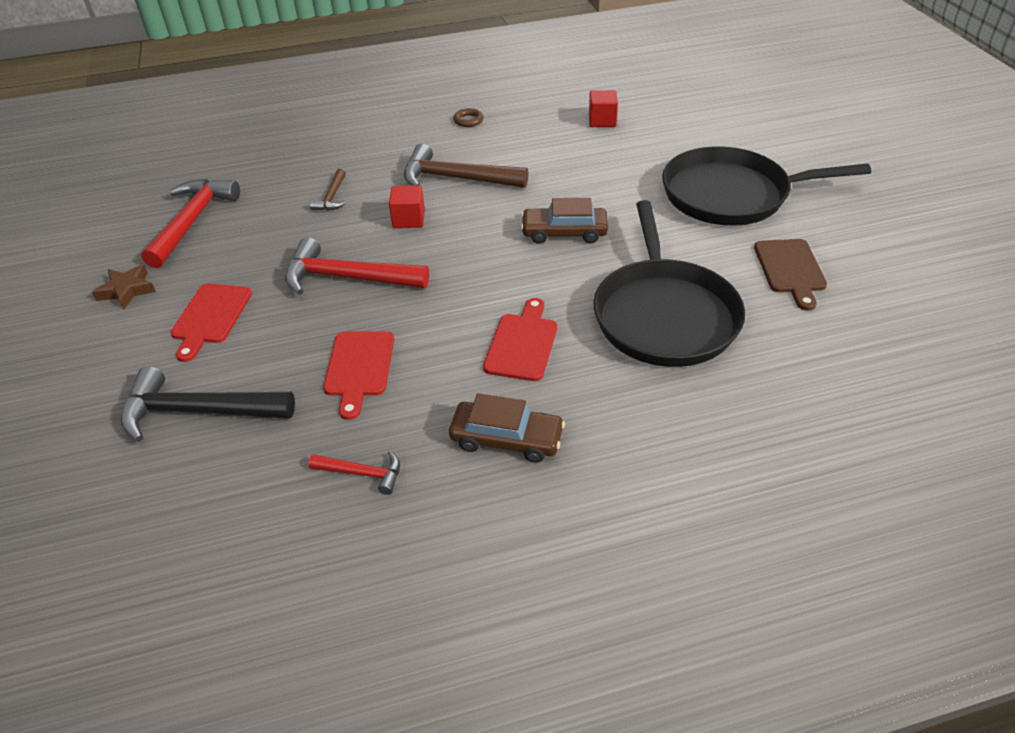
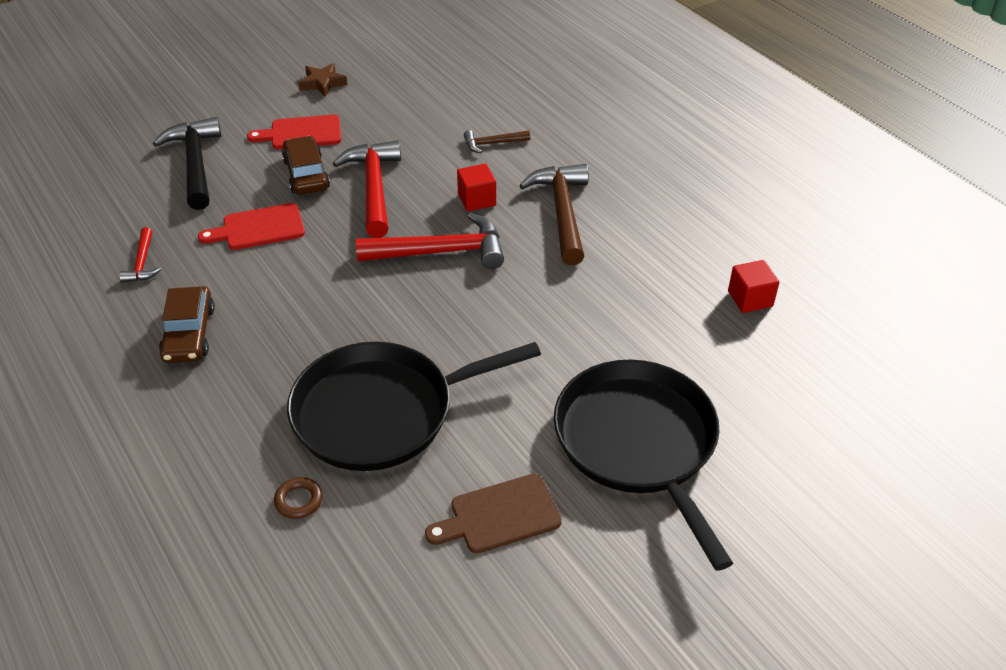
camera: 70 degrees right, 0 degrees up
(192, 221) = (423, 81): red hammer -> red hammer (441, 252)
(468, 120) = (683, 193): brown ring -> brown ring (299, 500)
(522, 343) = (312, 317): red cutting board -> none
(564, 232) = (498, 311): brown car -> brown car (306, 174)

